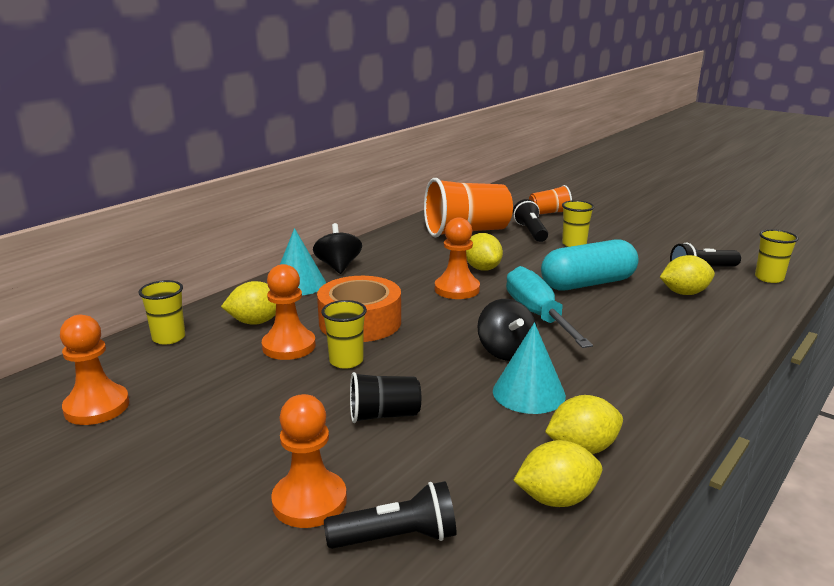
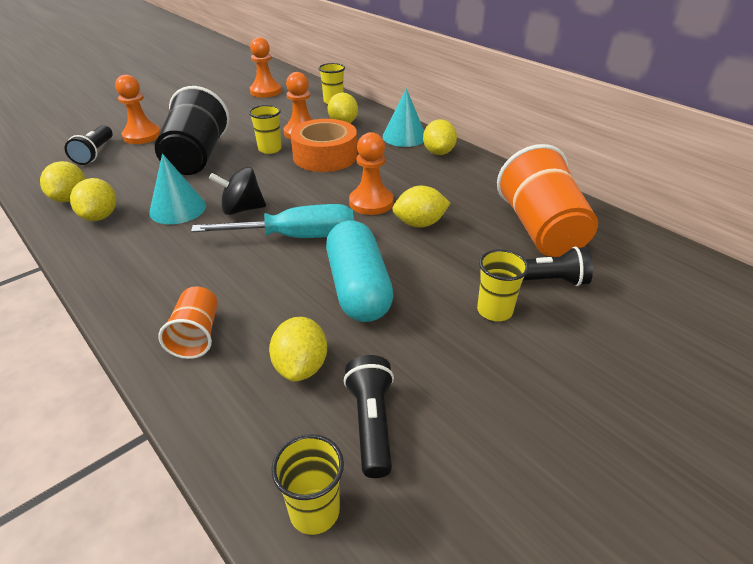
camera: 100 degrees right, 15 degrees up
(338, 266) = (438, 152): black spinning top -> yellow lemon
(384, 415) = (196, 157): black cup -> black cup, size x1.94
(549, 213) = (641, 319): orange cup -> orange cup (196, 335)

